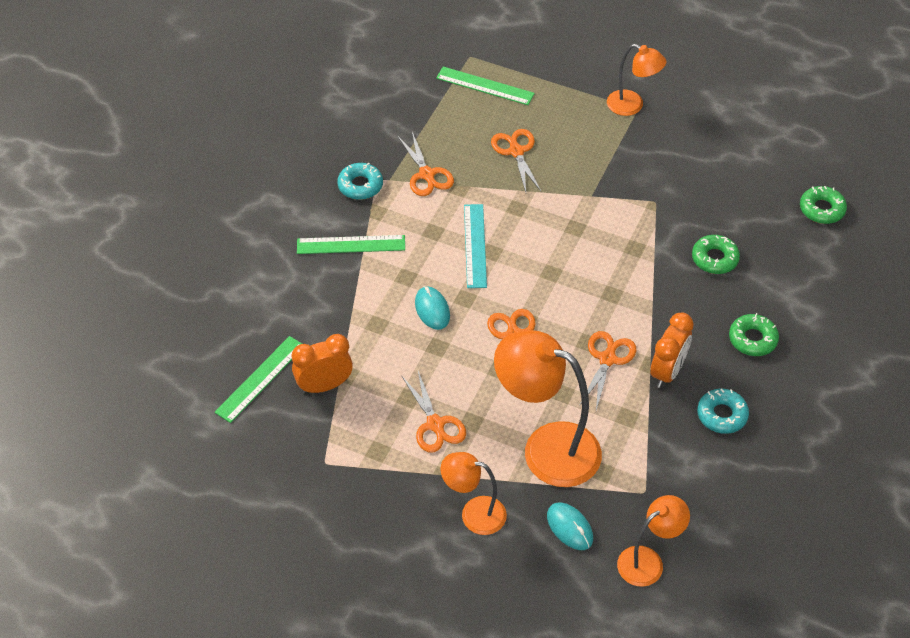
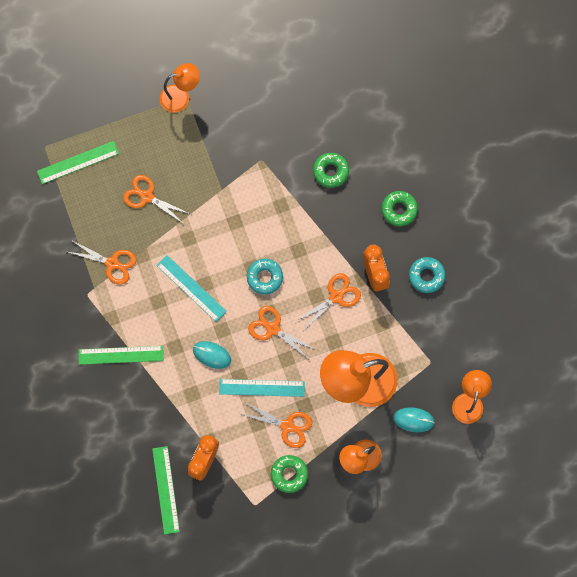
camera: 45 degrees left, 25 degrees up
(351, 245) = (121, 355): green ruler -> green ruler turned 45 degrees clockwise
(360, 185) = (82, 308): turquoise donut -> turquoise donut (264, 277)
(448, 373) = (262, 388): none -> turquoise ruler
(607, 359) = (336, 296): orange scissors -> orange scissors turned 75 degrees clockwise
(822, 209) = (357, 79): green donut -> green donut (289, 474)

